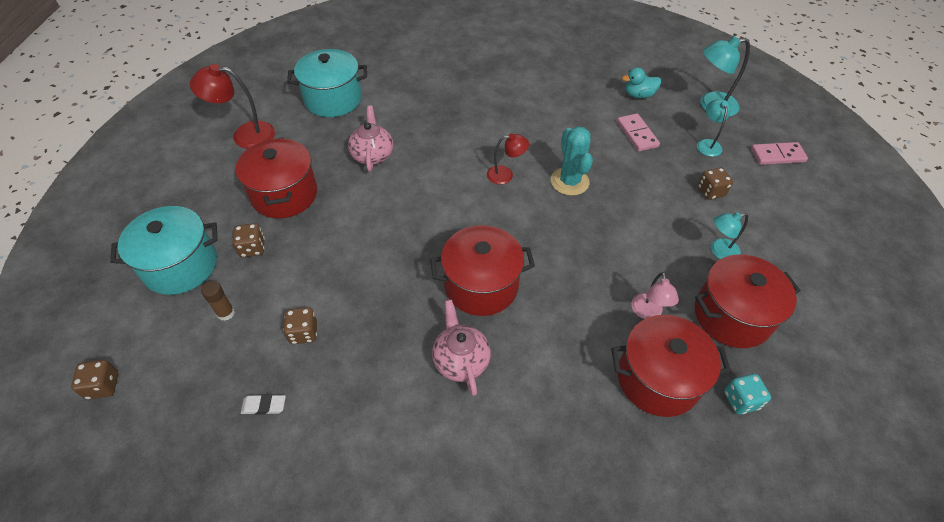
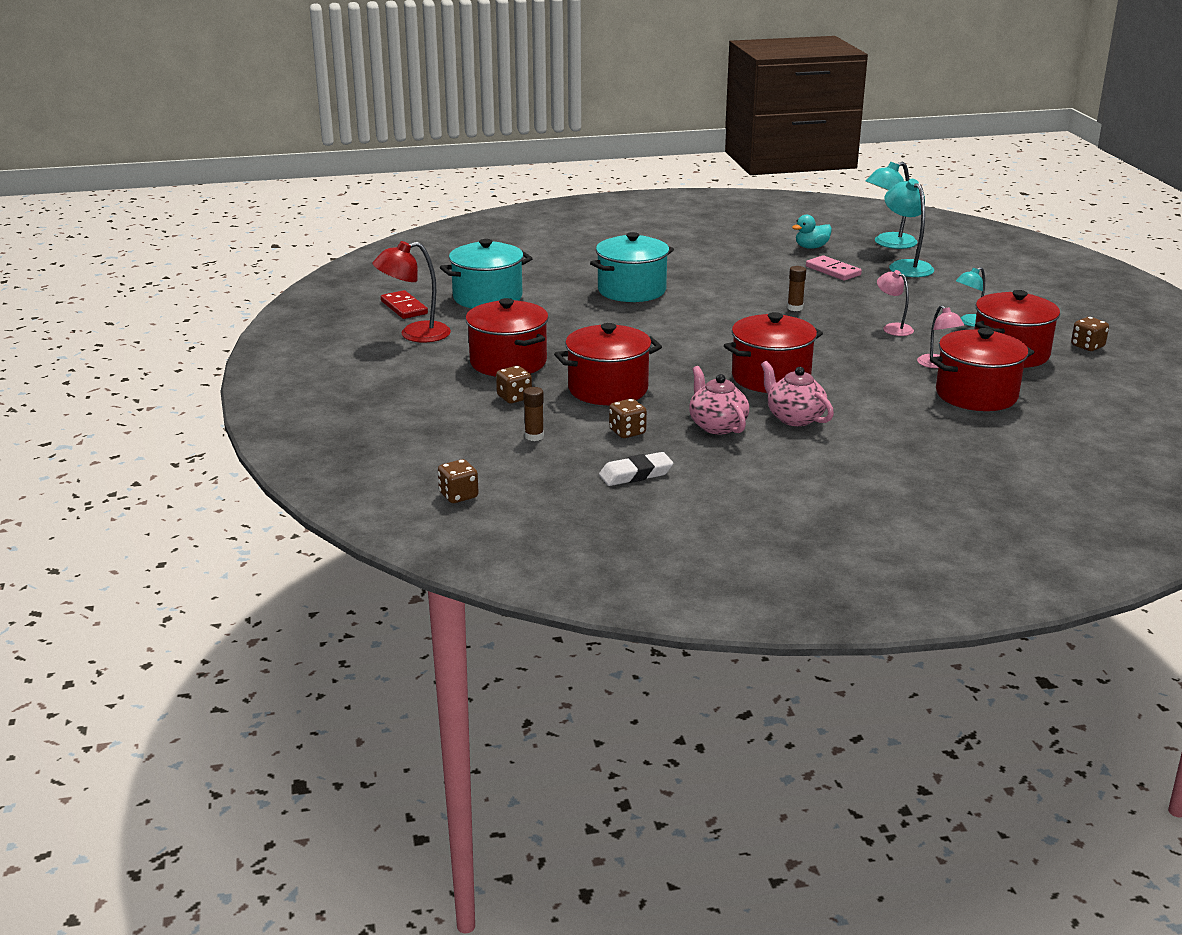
camera: 20 degrees left, 25 degrees down
(180, 266) = (449, 420): turquoise pot -> turquoise pot (631, 290)
(264, 96) = (404, 307): none -> red domino
(264, 406) = (636, 474): white eraser -> white eraser, size x1.53
(333, 259) = (608, 389): none -> red pot
(372, 155) = (575, 324): pink teapot -> pink teapot (717, 426)
(505, 175) = (727, 314): red lamp -> none
(569, 181) = (795, 308): turquoise cactus -> brown glue stick
(640, 238) = (893, 328): none -> pink lamp
(707, 144) = (905, 266): turquoise lamp -> turquoise lamp, size x1.63
(711, 191) = (933, 292): brown dice -> brown dice (1087, 346)
(740, 400) = (1053, 392): turquoise dice -> none
(777, 155) = (975, 263): pink domino -> none

